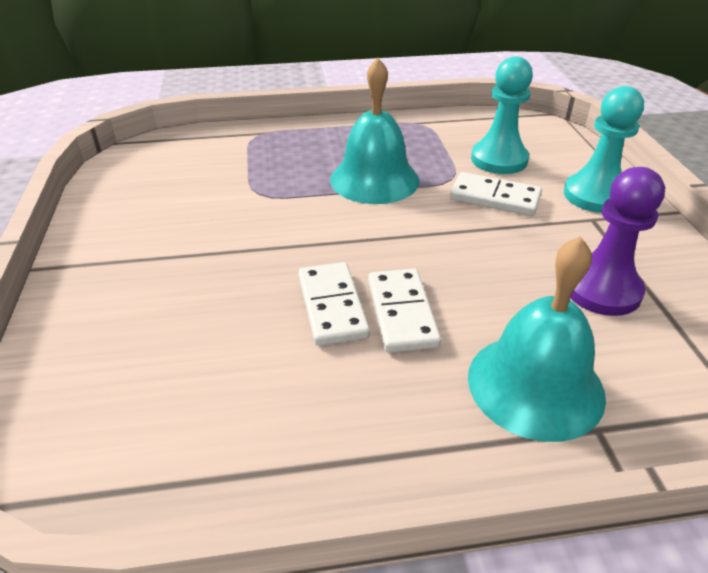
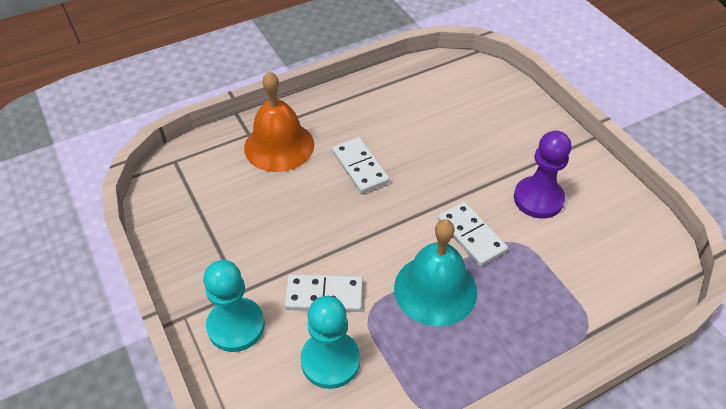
camera: 160 degrees right, 10 degrees up
(332, 306) = (401, 161): white domino -> white domino (471, 235)
(535, 385) = (279, 146): turquoise bell -> orange bell
(602, 290) = (239, 217): purple pawn -> purple pawn (538, 199)

